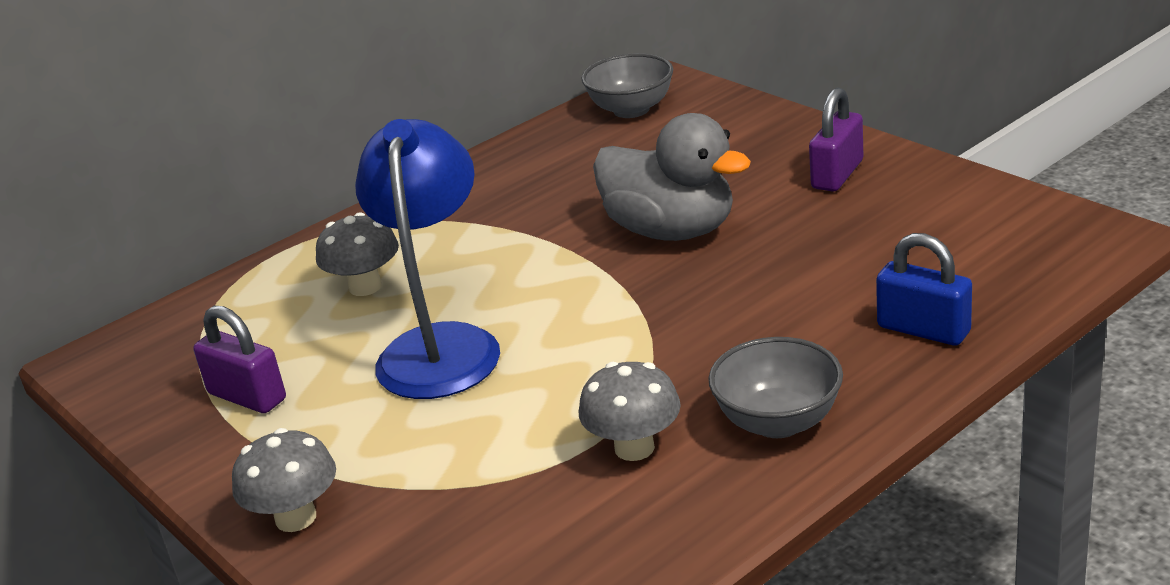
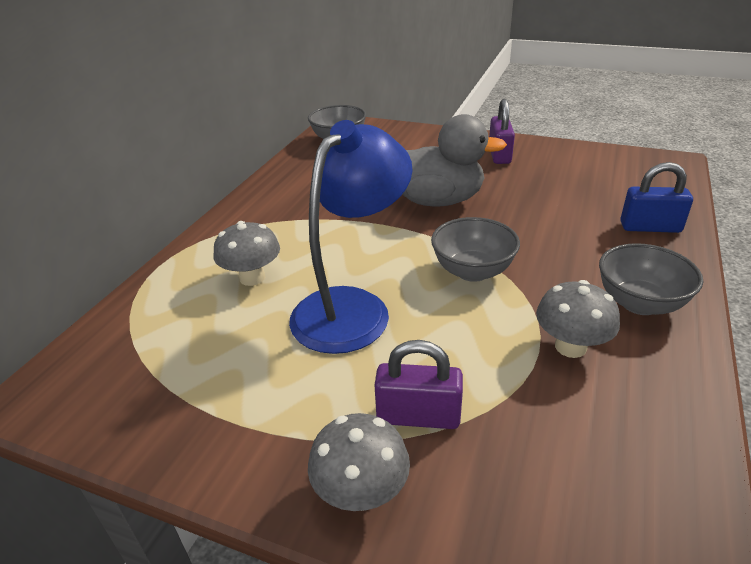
camera: 30 degrees left, 5 degrees up
(247, 396) = (221, 389): purple padlock -> purple padlock (418, 416)
(441, 345) = (352, 307): blue lamp -> blue lamp turned 60 degrees clockwise
(617, 335) = (472, 271): none -> grey bowl

